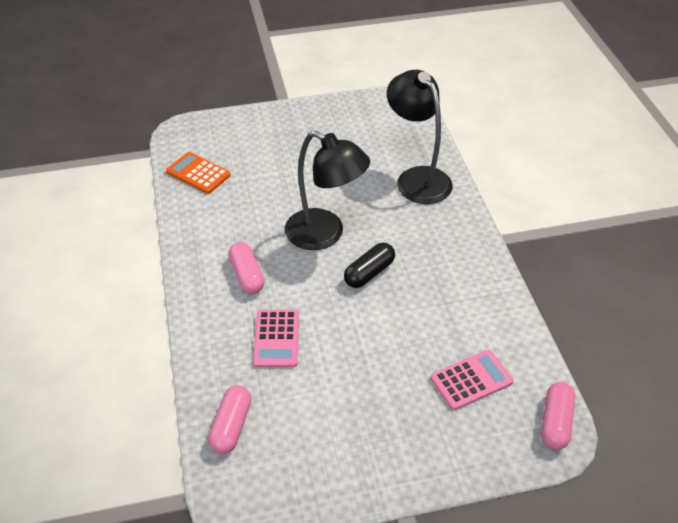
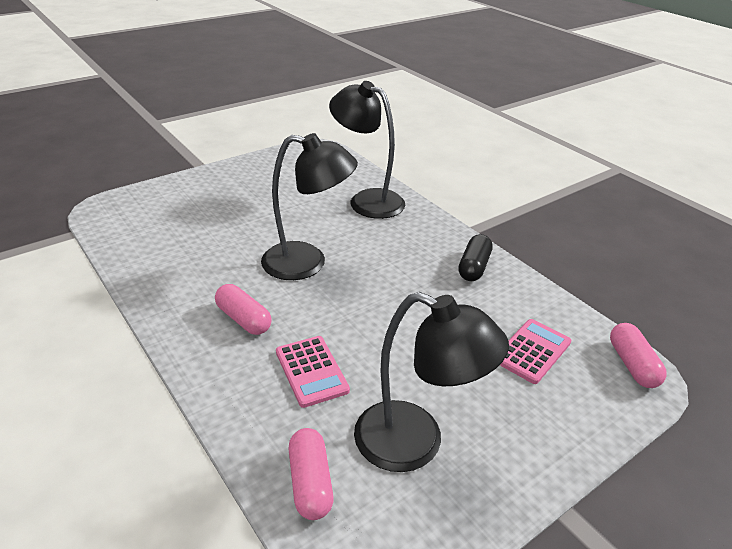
camera: 25 degrees left, 10 degrees down
(198, 173) = (139, 240): orange calculator -> none
(323, 425) = (415, 443): none -> black lamp
(369, 273) = (372, 285): black capsule -> black capsule (474, 267)

